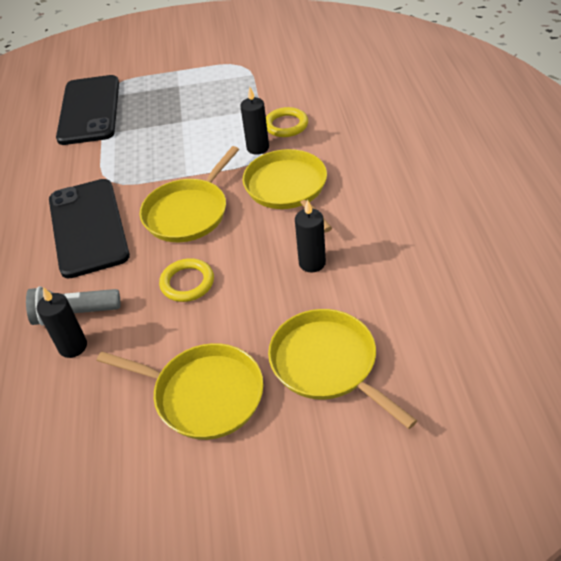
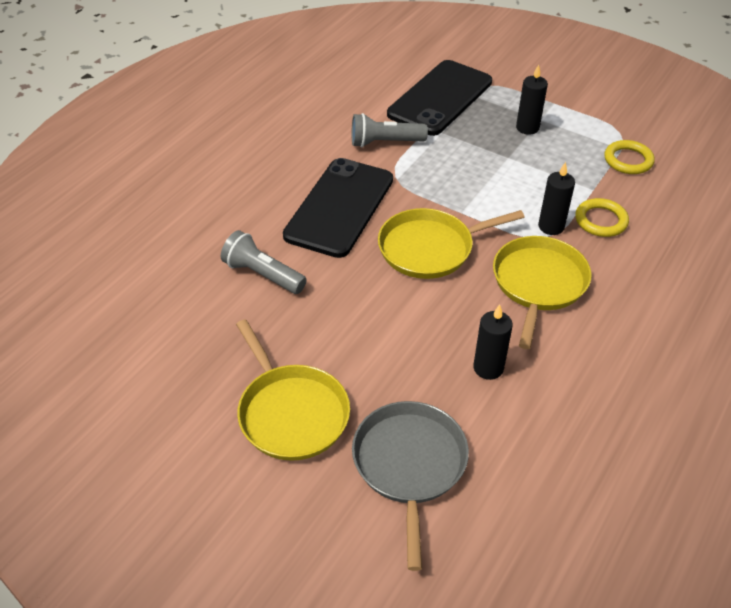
camera: 35 degrees right, 0 degrees up
(73, 346) = (237, 301): black candle -> black candle (527, 128)
(77, 162) = (385, 142): none -> grey flashlight
(187, 283) = (369, 310): yellow ring -> yellow ring (628, 160)
(327, 364) = (409, 465): yellow pan -> grey pan

